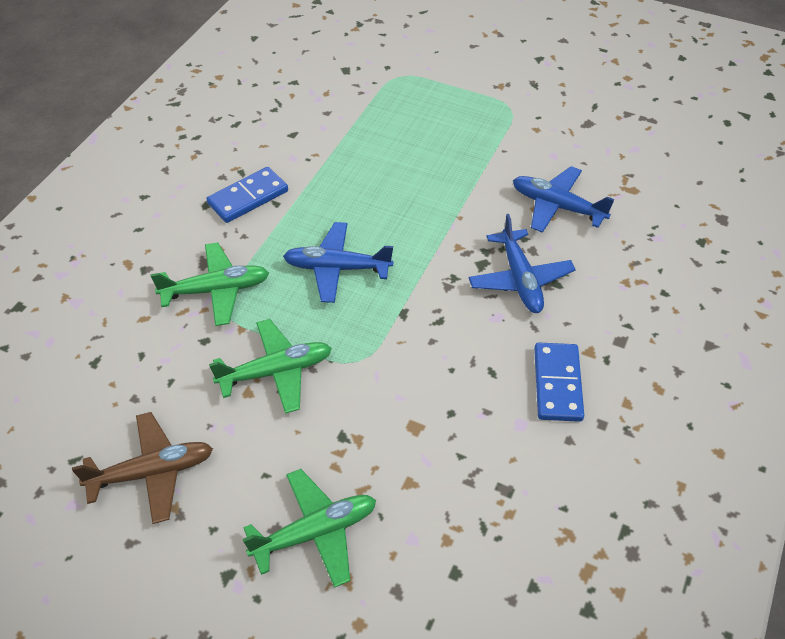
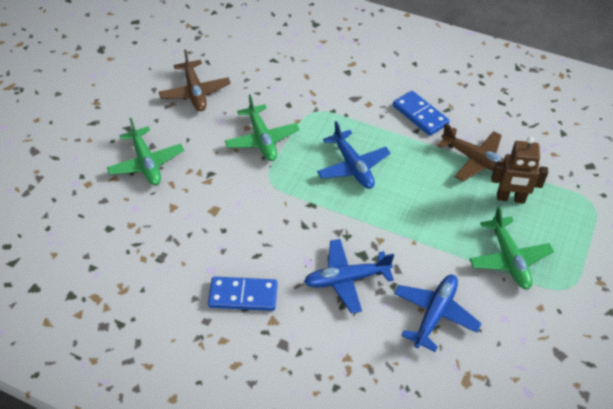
camera: 90 degrees right, 0 degrees up
(216, 290) = (330, 106): green plane -> green plane (509, 259)
(332, 154) = (476, 160): none -> brown plane
(337, 268) = (353, 166): blue plane -> blue plane turned 150 degrees clockwise
(392, 133) = (510, 198): none -> brown robot

